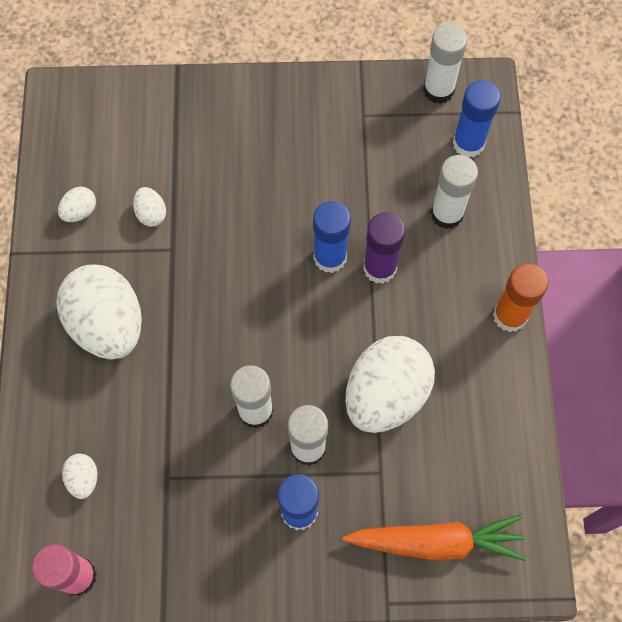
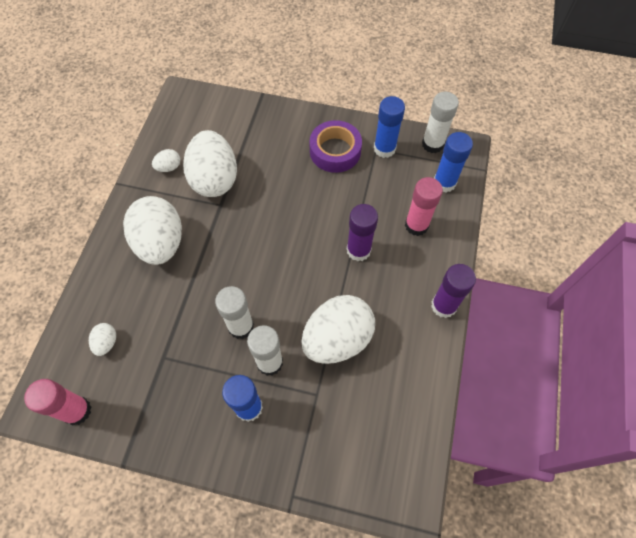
camera: 15 degrees right, 5 degrees down
(151, 214) = (214, 179): white egg -> white egg, size x2.35
(307, 132) = (335, 151): none -> purple tape
(330, 257) = (325, 235): blue glue stick -> blue glue stick (384, 149)
(436, 542) = (343, 458): orange carrot -> none
(447, 214) = (416, 225): white glue stick -> pink glue stick
(510, 316) = (443, 306): orange glue stick -> purple glue stick

